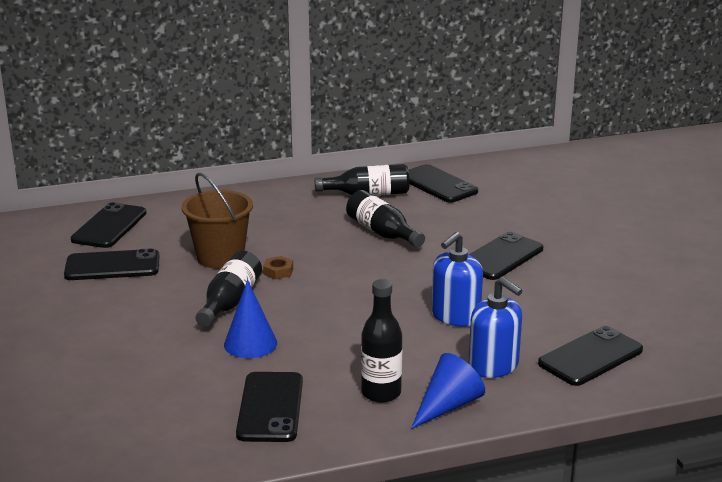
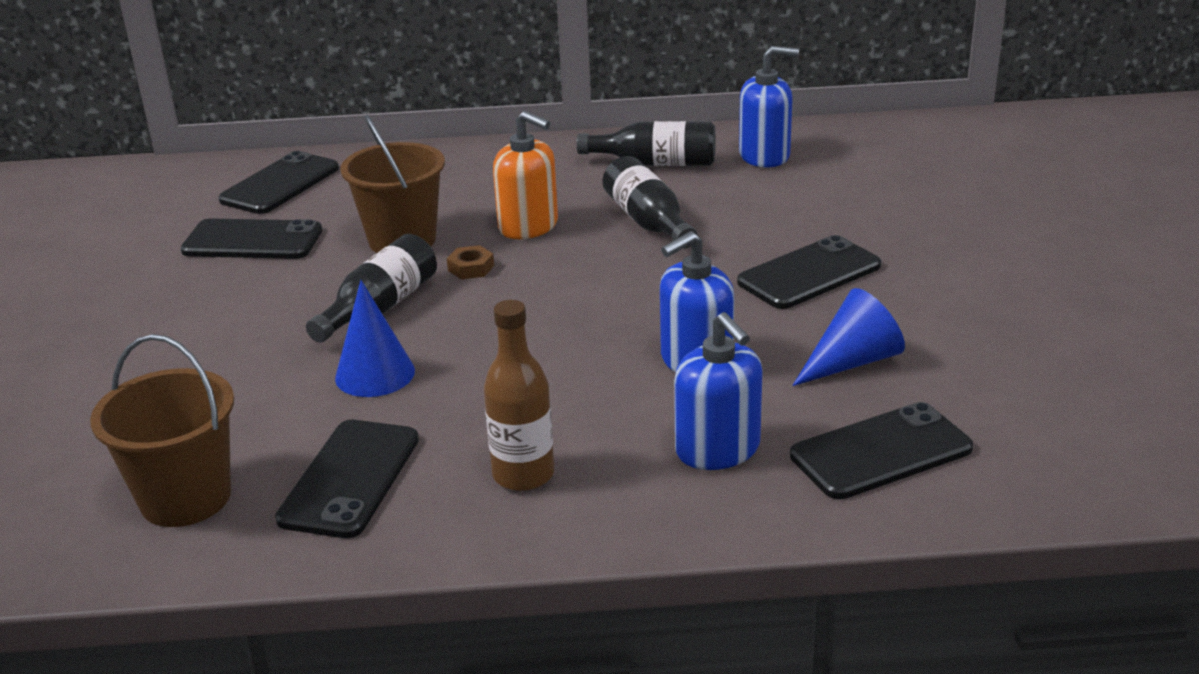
camera: 15 degrees right, 5 degrees up
(166, 431) = (185, 498): none -> brown bucket
(303, 241) = (528, 226): none -> orange soap dispenser
(381, 393) = (523, 475): black bottle -> brown bottle
(438, 184) = (764, 156): black phone -> blue soap dispenser
(448, 406) = (615, 509): blue cone -> blue cone (852, 362)

